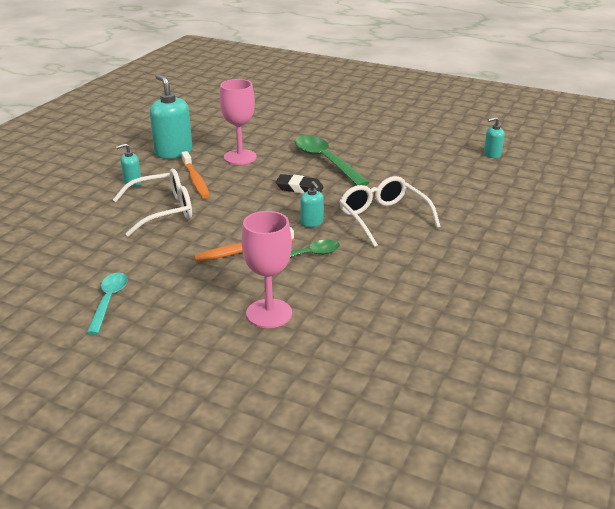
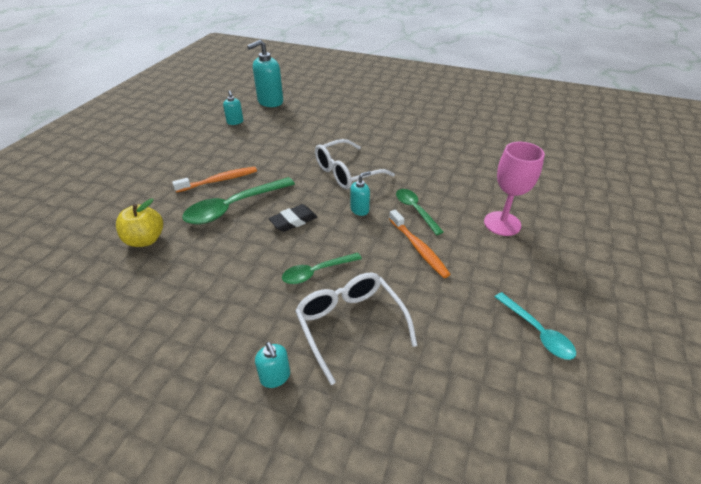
camera: 95 degrees left, 10 degrees up
(109, 301) = (537, 332): turquoise spoon -> turquoise spoon turned 120 degrees counterclockwise
(173, 152) = (180, 347): turquoise soap dispenser -> turquoise soap dispenser (270, 102)
(195, 180) = (270, 307): orange toothbrush -> orange toothbrush (219, 180)
(227, 198) = (316, 272): none -> green spoon
(240, 157) = (211, 274): pink goblet -> none
(287, 131) = (145, 240): none -> yellow apple
(299, 188) = (293, 221): black eraser -> black eraser turned 45 degrees clockwise

